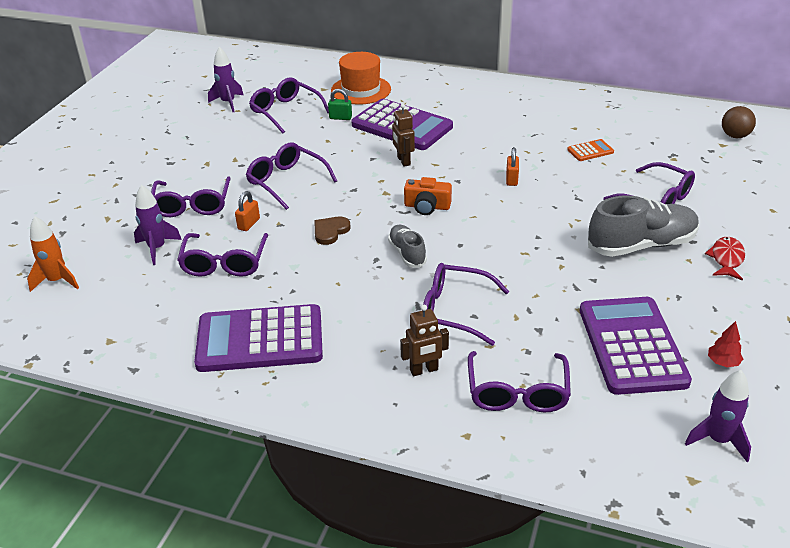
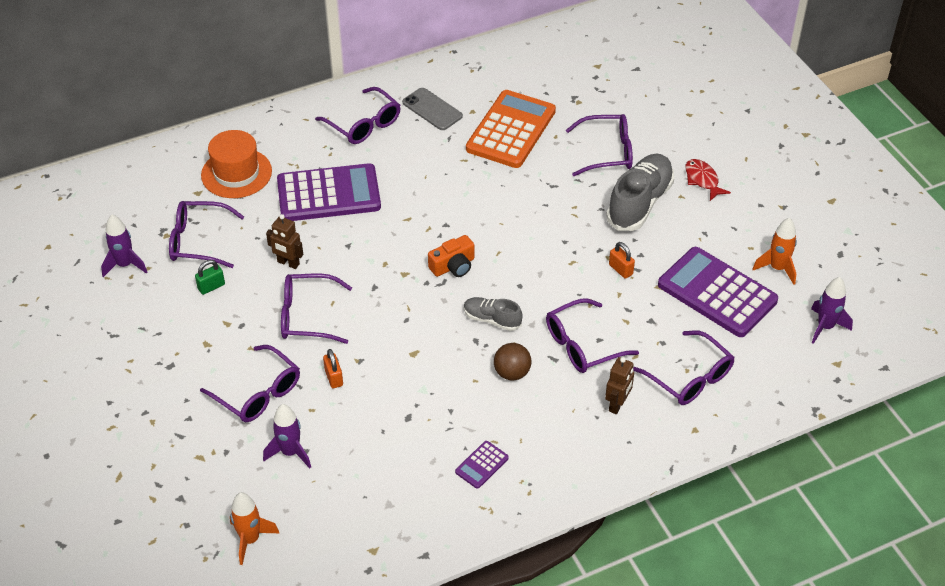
camera: 45 degrees left, 10 degrees up
(224, 263) = (366, 425): purple glasses -> purple glasses (364, 124)
(260, 339) = (481, 465): purple calculator -> purple calculator, size x0.43
(330, 231) = (409, 339): brown heart -> none
(340, 117) = (261, 217): green padlock -> green padlock (211, 287)
(403, 161) = (378, 232): brown robot -> brown robot (288, 263)
(511, 179) = (485, 197): orange padlock -> orange padlock (620, 269)
(544, 114) = (432, 109): none -> grey phone
(590, 151) = (511, 130): orange calculator -> orange calculator, size x2.34
(723, 362) = (777, 268): red tree -> orange rocket
(735, 136) = (597, 50): brown ball -> brown ball (512, 373)

